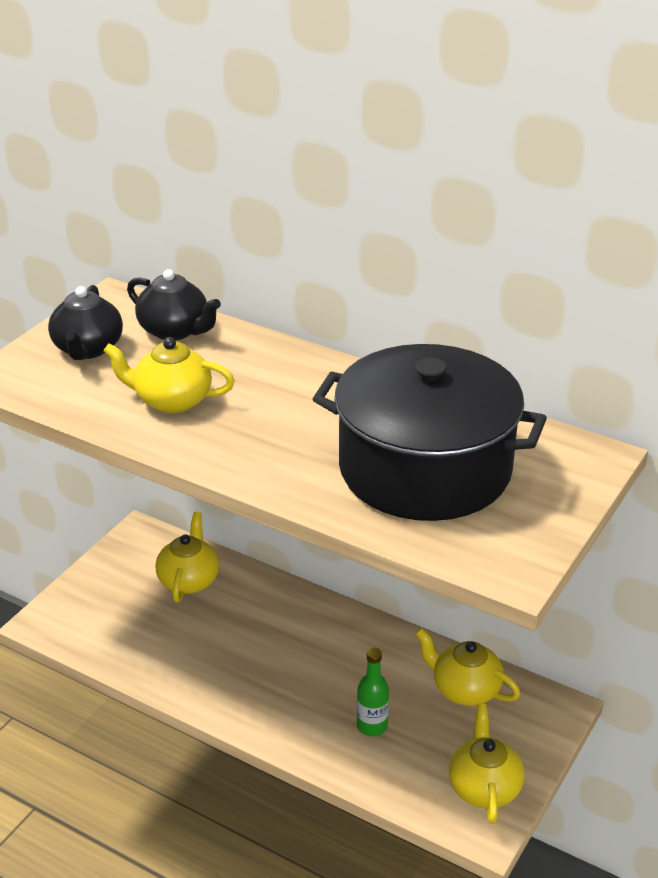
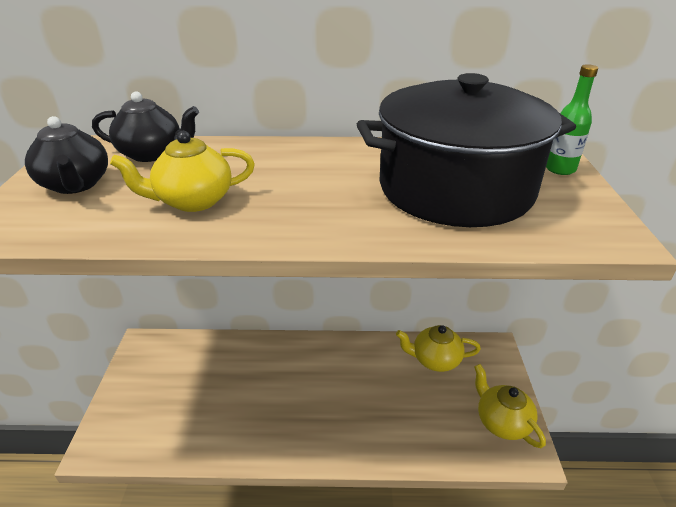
camera: 30 degrees left, 0 degrees up
(189, 580) = (200, 363): yellow teapot -> none
(372, 726) = (401, 413): green bottle -> green bottle (560, 169)

